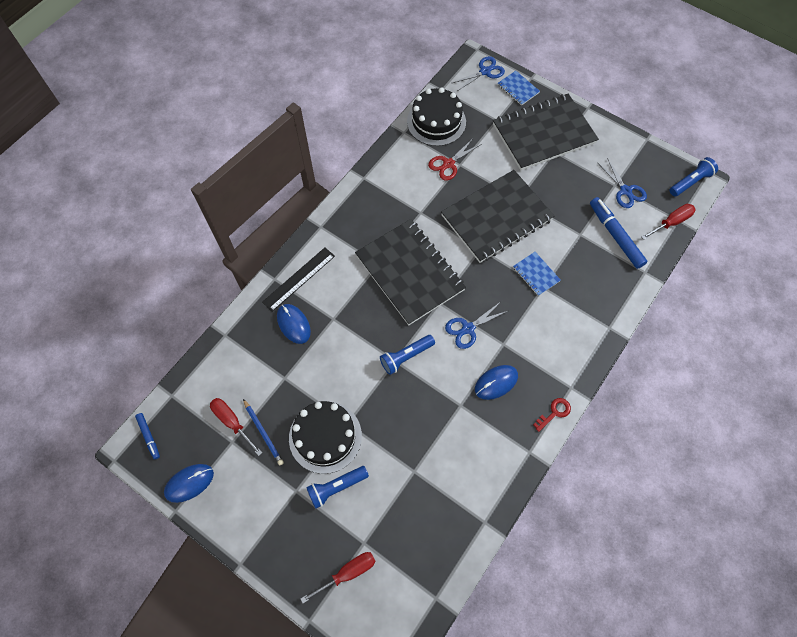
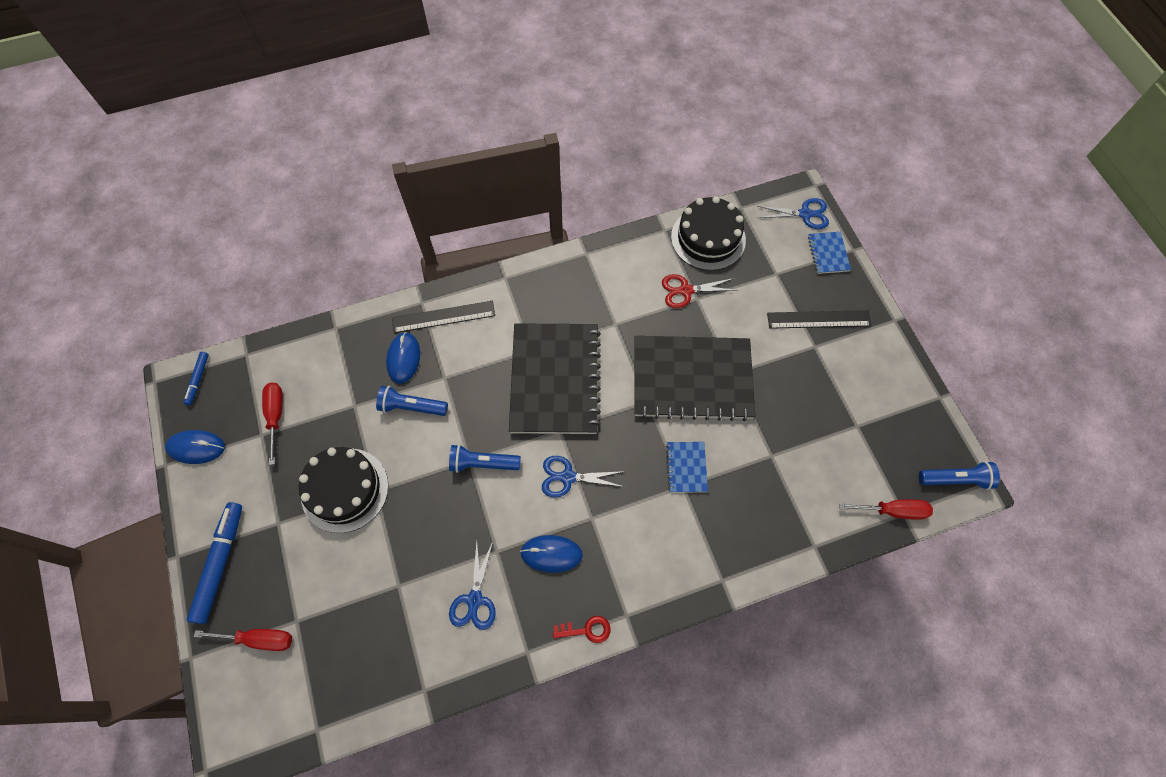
camera: 35 degrees right, 0 degrees up
(263, 433) = (294, 446): blue pencil -> none
(336, 487) = (315, 547): blue flashlight -> blue flashlight (411, 407)
(544, 134) = (818, 319): black notebook -> black ruler
(615, 235) = (812, 483): blue marker -> blue marker (220, 563)
(625, 191) = (865, 440): blue scissors -> blue scissors (474, 600)

